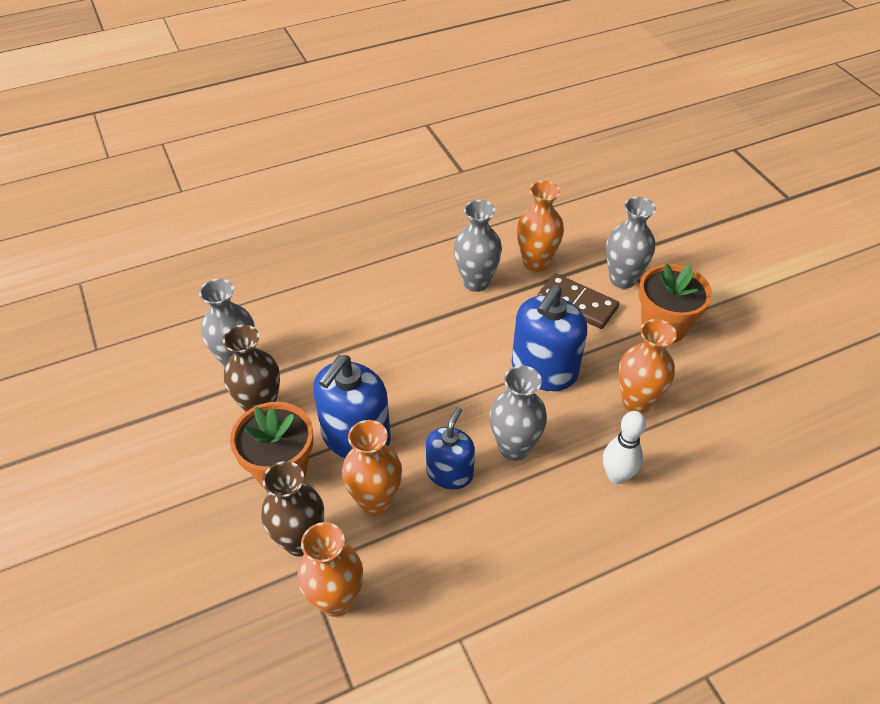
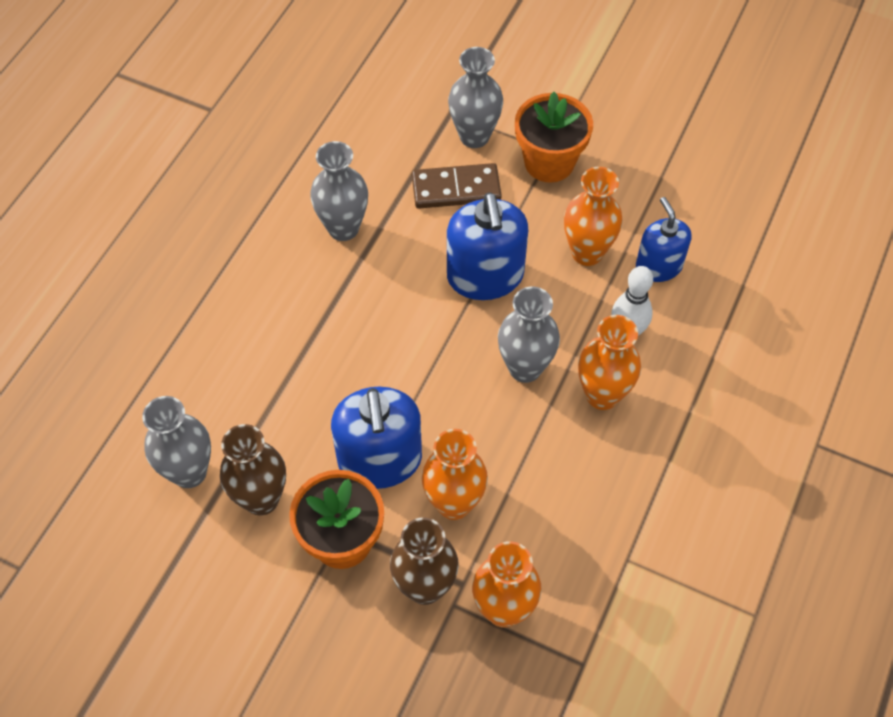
camera: 40 degrees left, 10 degrees up
(449, 473) = (492, 431): blue soap dispenser -> blue soap dispenser (658, 266)
(536, 263) = (381, 170): orange vase -> orange vase (602, 395)

